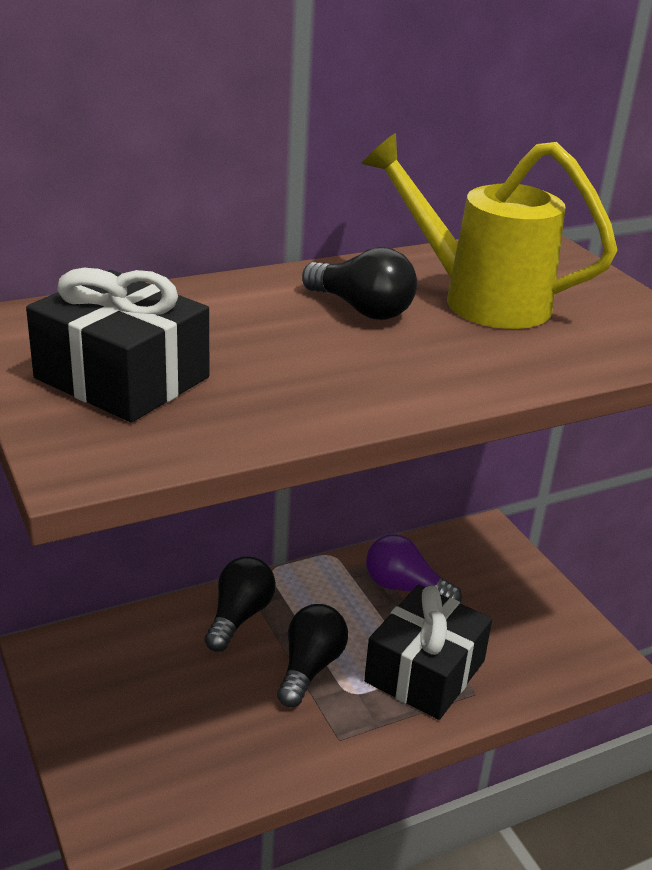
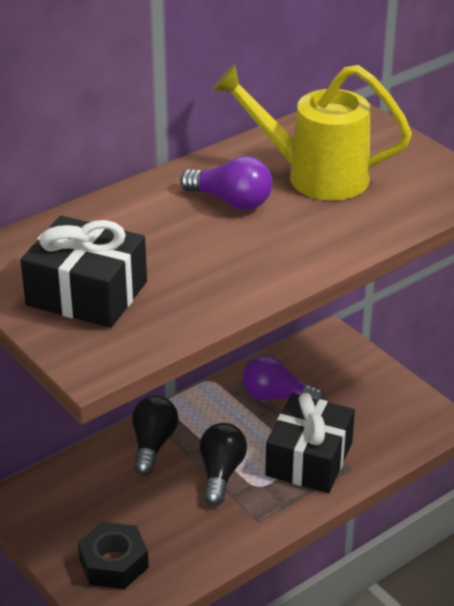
camera: 10 degrees left, 5 degrees up
(137, 756) = (113, 563): none -> black nut
(362, 309) = (231, 201): black light bulb -> purple light bulb

